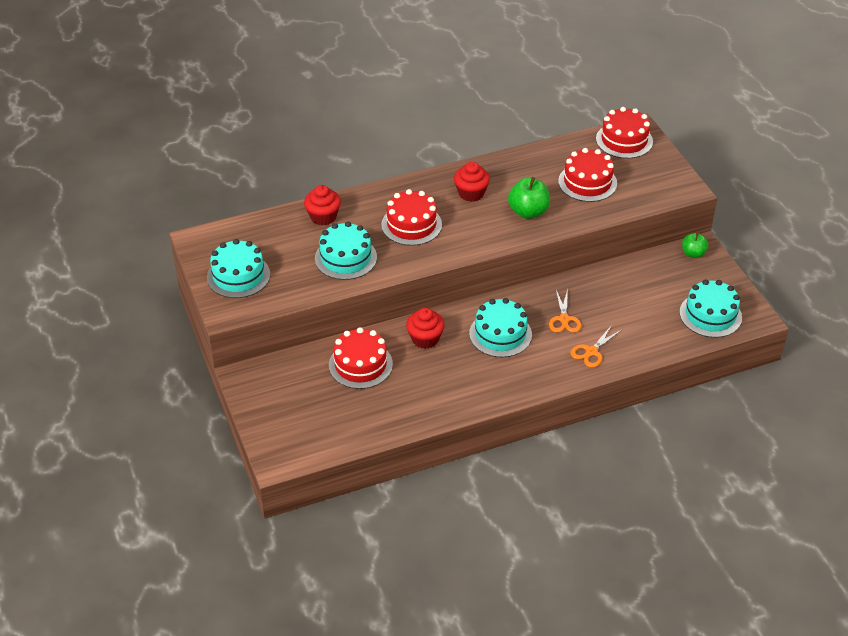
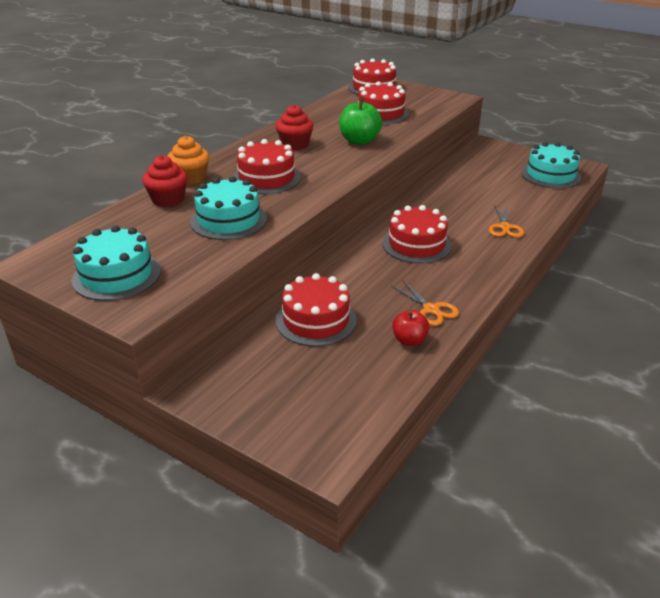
camera: 35 degrees left, 10 degrees down
(357, 200) = (190, 178): none -> orange cupcake
(404, 411) = (409, 340): none -> red apple
(425, 339) = (354, 274): red cupcake -> none
(500, 334) = (416, 244): turquoise cake -> red cake
(564, 319) = (453, 215): orange scissors -> orange scissors (431, 309)
(693, 253) = (486, 148): green apple -> none

